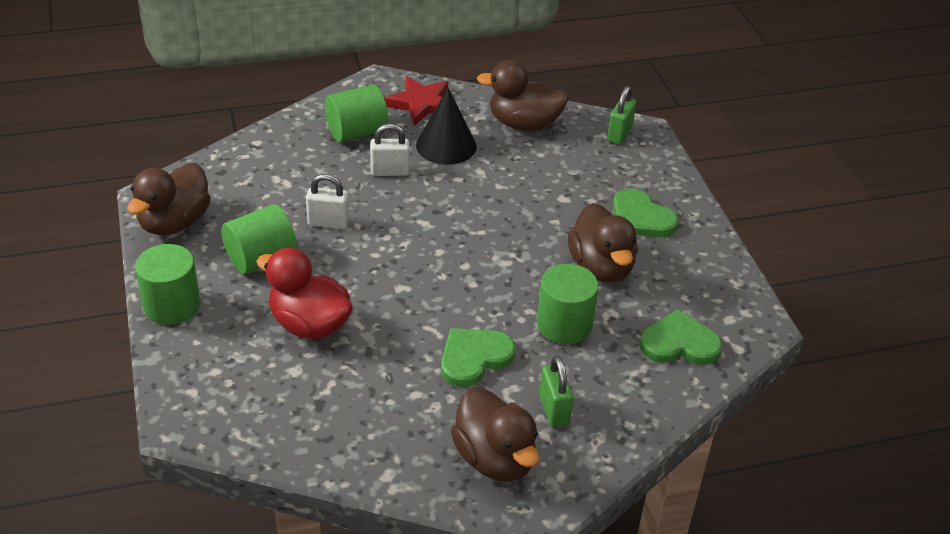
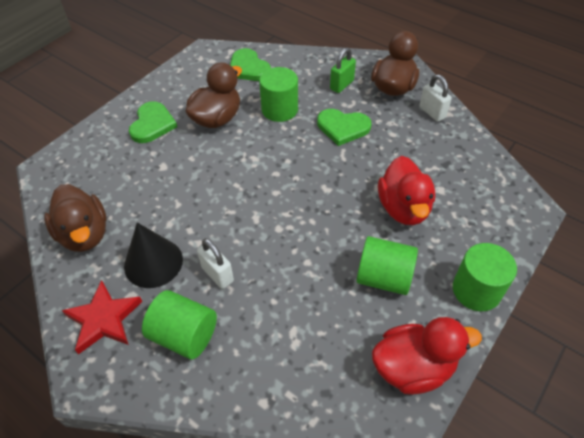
camera: 125 degrees left, 10 degrees up
(174, 222) = (413, 367): brown duck -> red duck
(328, 223) = (309, 268): white padlock -> white padlock (432, 112)
(619, 134) = (59, 176): green padlock -> none

